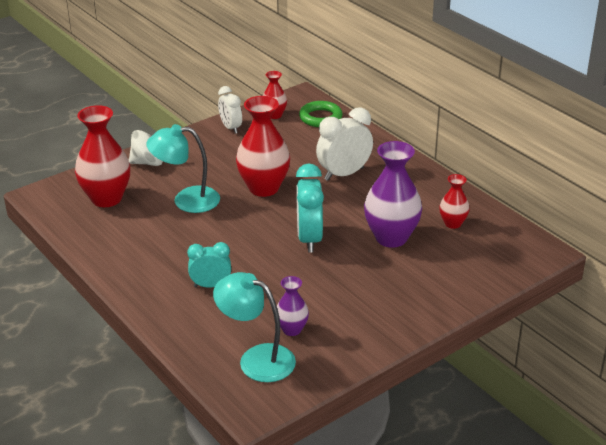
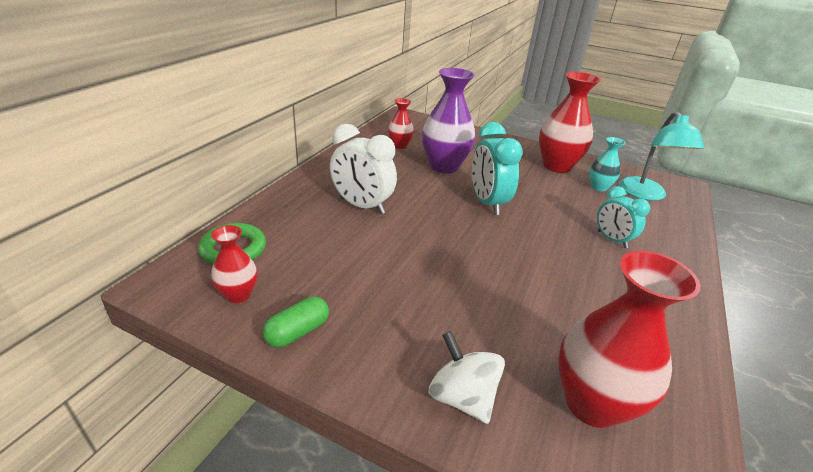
camera: 120 degrees left, 0 degrees up
(186, 200) = (511, 308): turquoise lamp -> none
(231, 128) = (297, 332): white clock -> green capsule
(264, 188) = (431, 252): red vase -> red vase (557, 166)
(292, 329) = (599, 187): purple vase -> turquoise vase
(309, 239) = (487, 203): turquoise clock -> turquoise clock turned 105 degrees clockwise

